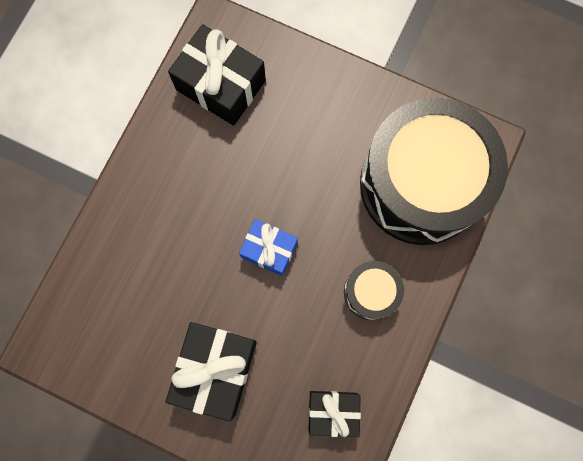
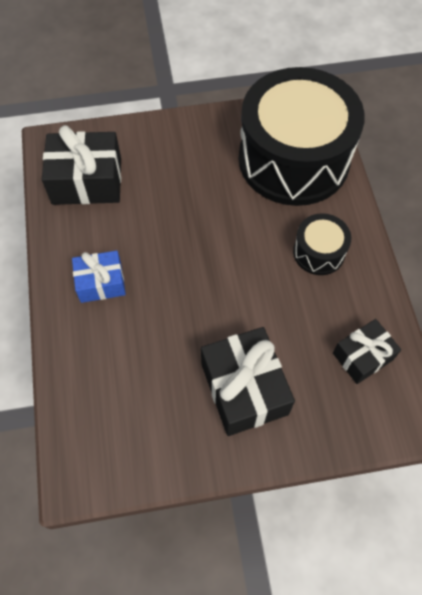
camera: 35 degrees left, 15 degrees down
(269, 250) = (216, 271): blue gift -> blue gift (101, 283)

